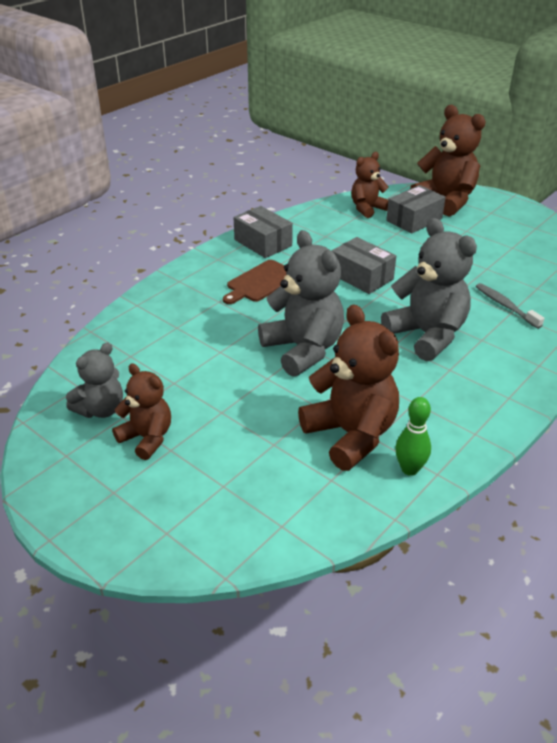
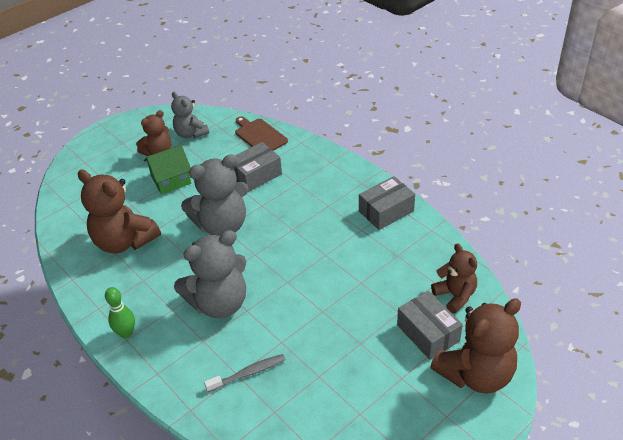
camera: 100 degrees right, 5 degrees up
(215, 411) = (171, 180): none -> green house
(261, 282) = (320, 207): brown cutting board -> brown cutting board (259, 136)
(351, 435) = (124, 241): brown teddy bear -> brown teddy bear turned 60 degrees clockwise
(361, 277) = (318, 272): grey box -> grey box (256, 175)
(409, 469) = (82, 266): green bowling pin -> green bowling pin (126, 333)

